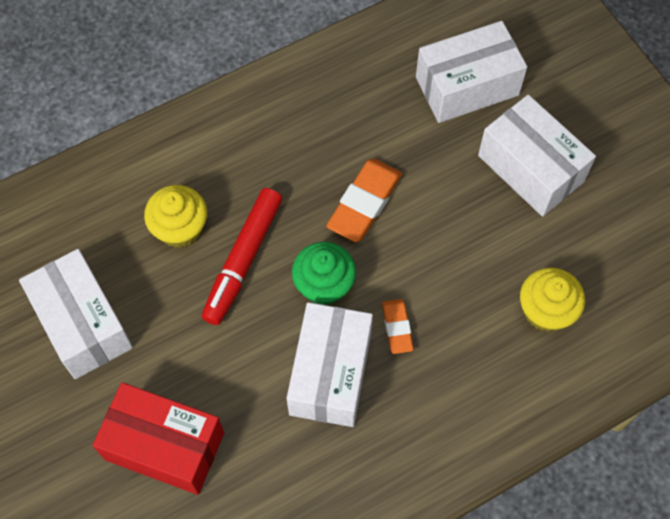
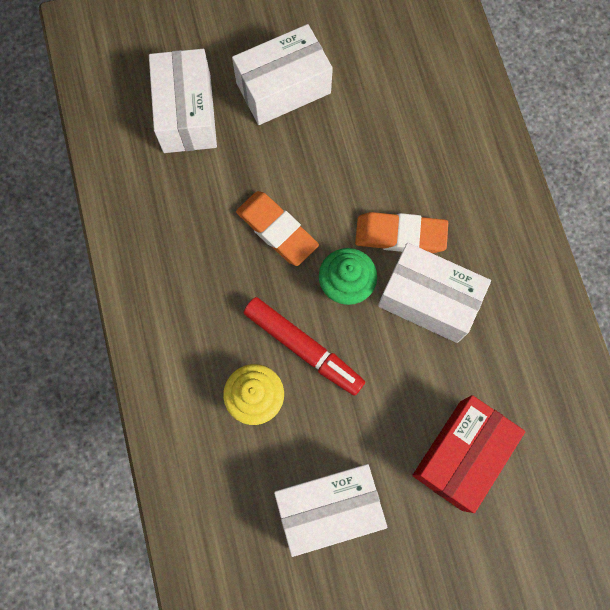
camera: 75 degrees left, 10 degrees up
(397, 327) = (400, 235): orange eraser -> orange eraser, size x1.73
(546, 311) = (414, 117): yellow cupcake -> none

